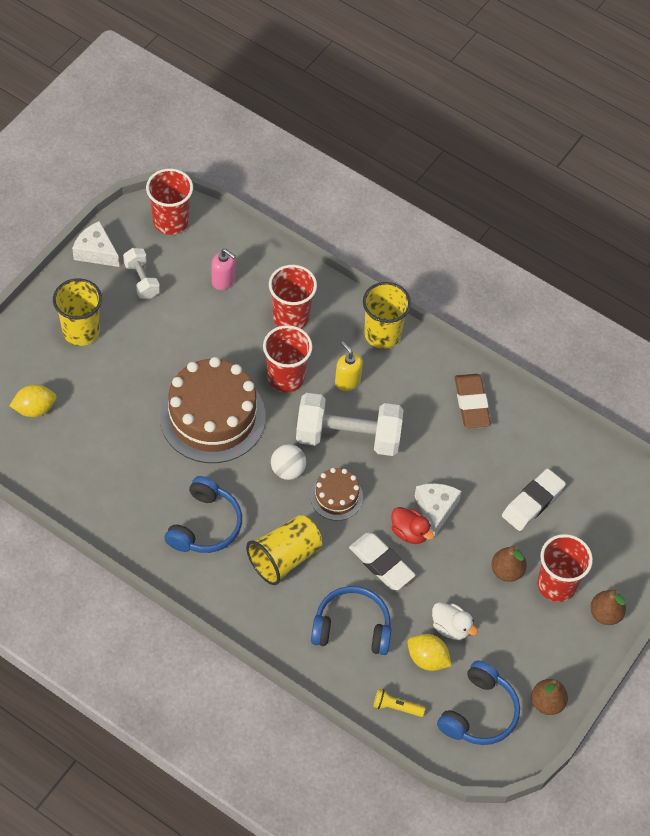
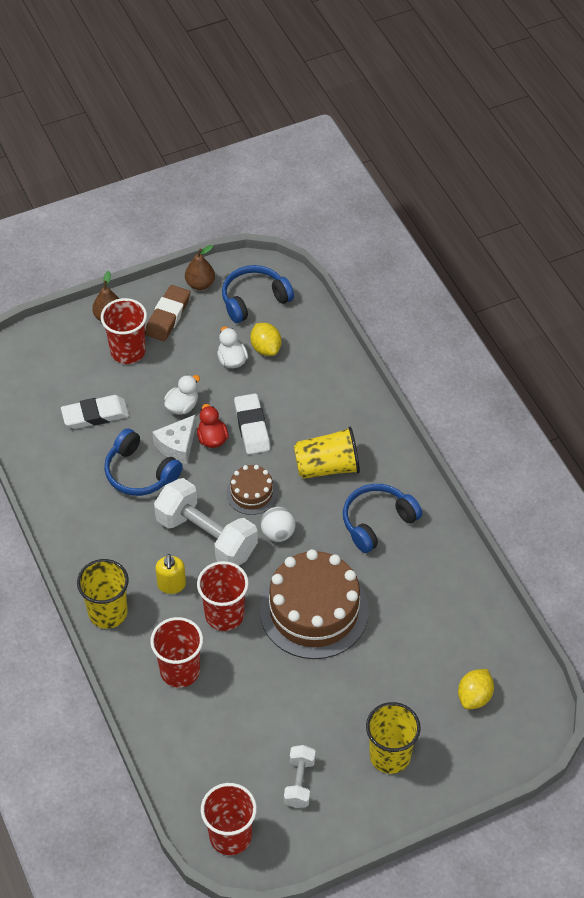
camera: 145 degrees left, 5 degrees down
(35, 409) = (474, 697): yellow lemon -> yellow lemon turned 75 degrees counterclockwise
(96, 252) = (328, 839): white cheese -> none
(223, 280) = (219, 741): pink soap dispenser -> none
(352, 627) = (308, 394): blue headphones -> blue headphones (140, 473)
(396, 707) = (312, 329): yellow flashlight -> none
(461, 552) = (182, 406): none -> white duck
(471, 403) = (79, 514): brown eraser -> brown eraser (168, 316)
(507, 571) = (158, 377): brown pear -> none

